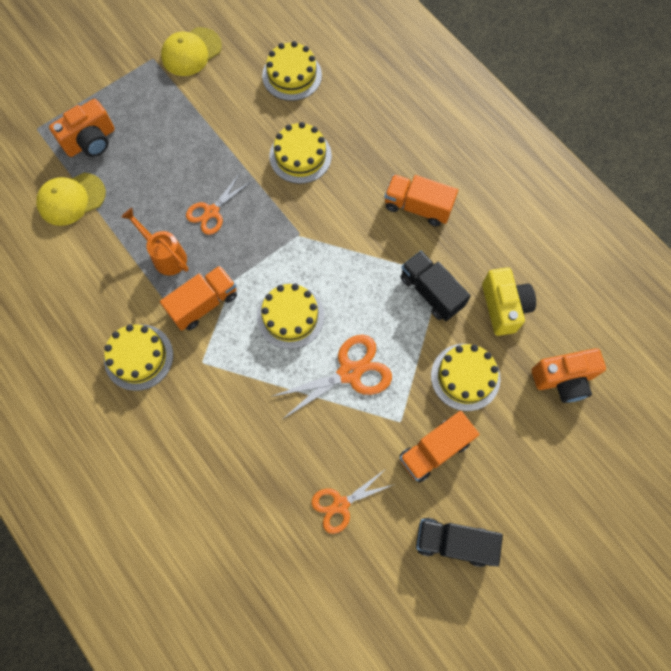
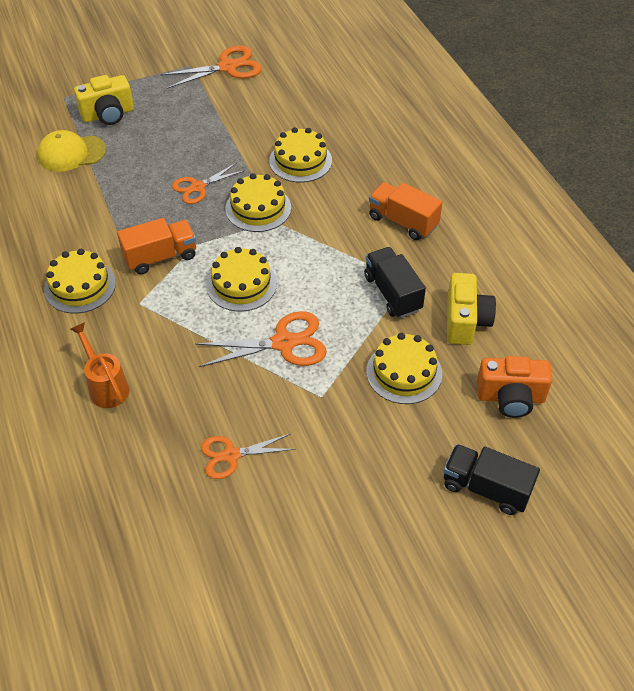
camera: 15 degrees right, 20 degrees down
(91, 141) = (108, 114): orange camera -> yellow camera
(165, 255) = (140, 212): orange watering can -> orange watering can (106, 386)
(191, 52) = (228, 67): yellow cap -> orange scissors
(292, 75) = (315, 99): yellow cake -> yellow cake (258, 208)
(434, 450) = (349, 429): orange truck -> none
(453, 542) = (340, 518): black truck -> black truck (486, 488)

